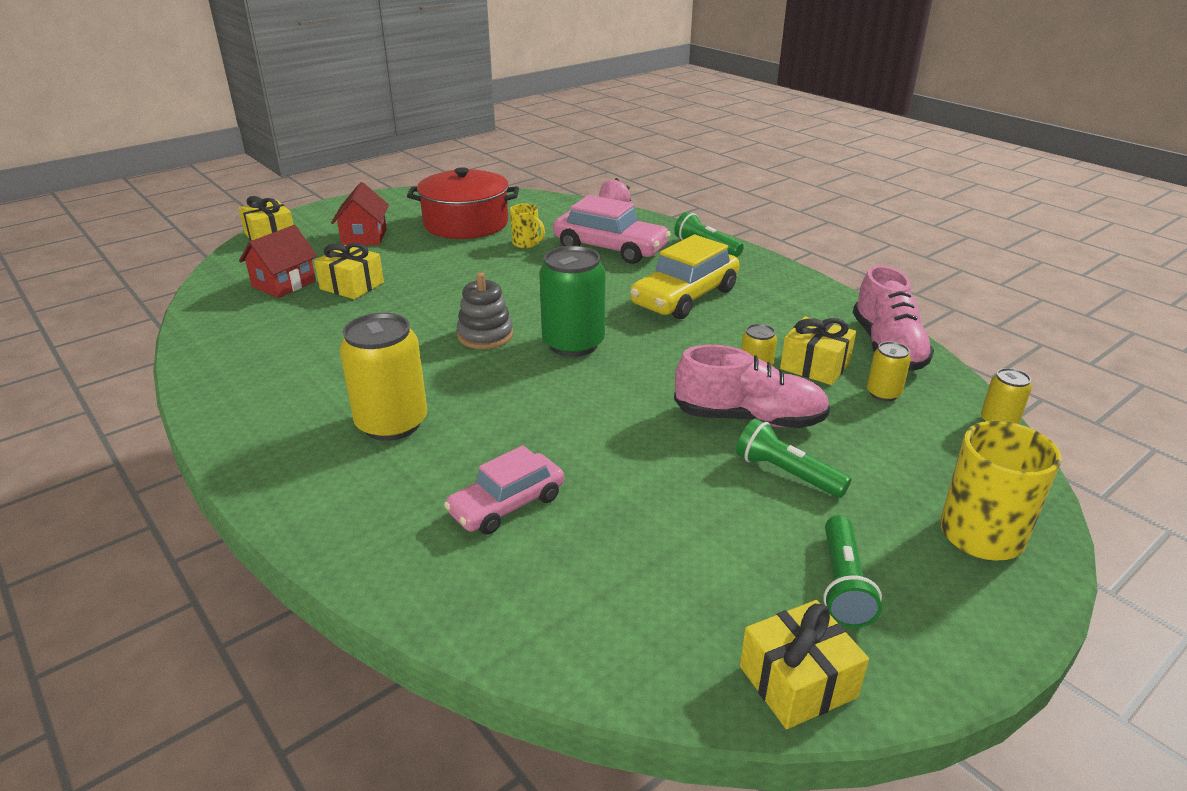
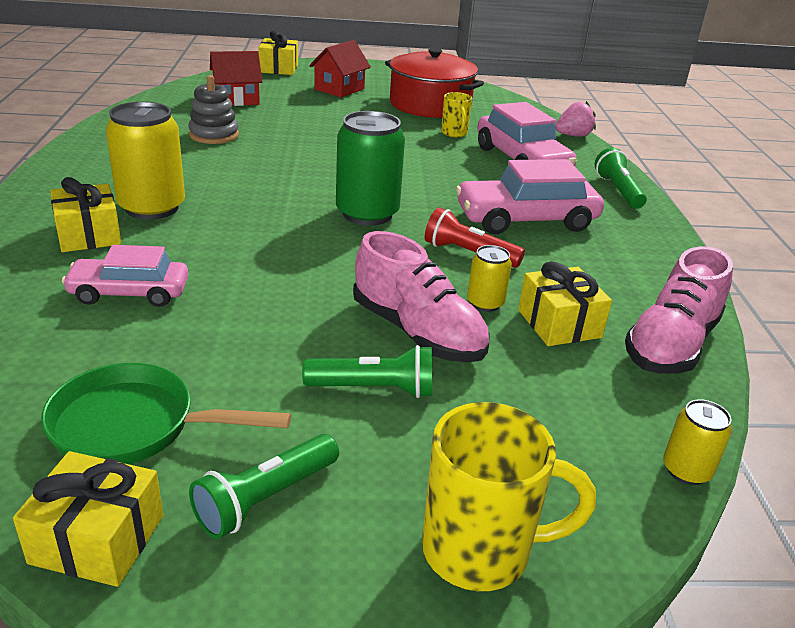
camera: 35 degrees right, 0 degrees up
(352, 286) = (277, 116): yellow gift -> yellow gift (89, 235)
(485, 335) = (311, 181): grey stacking toy -> grey stacking toy (214, 135)
(684, 297) = (526, 220): yellow car -> pink car
(689, 342) = (468, 253): none -> red flashlight
(690, 597) = (134, 426): none -> green pan
(786, 473) = (374, 389): green flashlight -> green flashlight turned 105 degrees clockwise
(883, 393) = (592, 379): yellow can -> none

